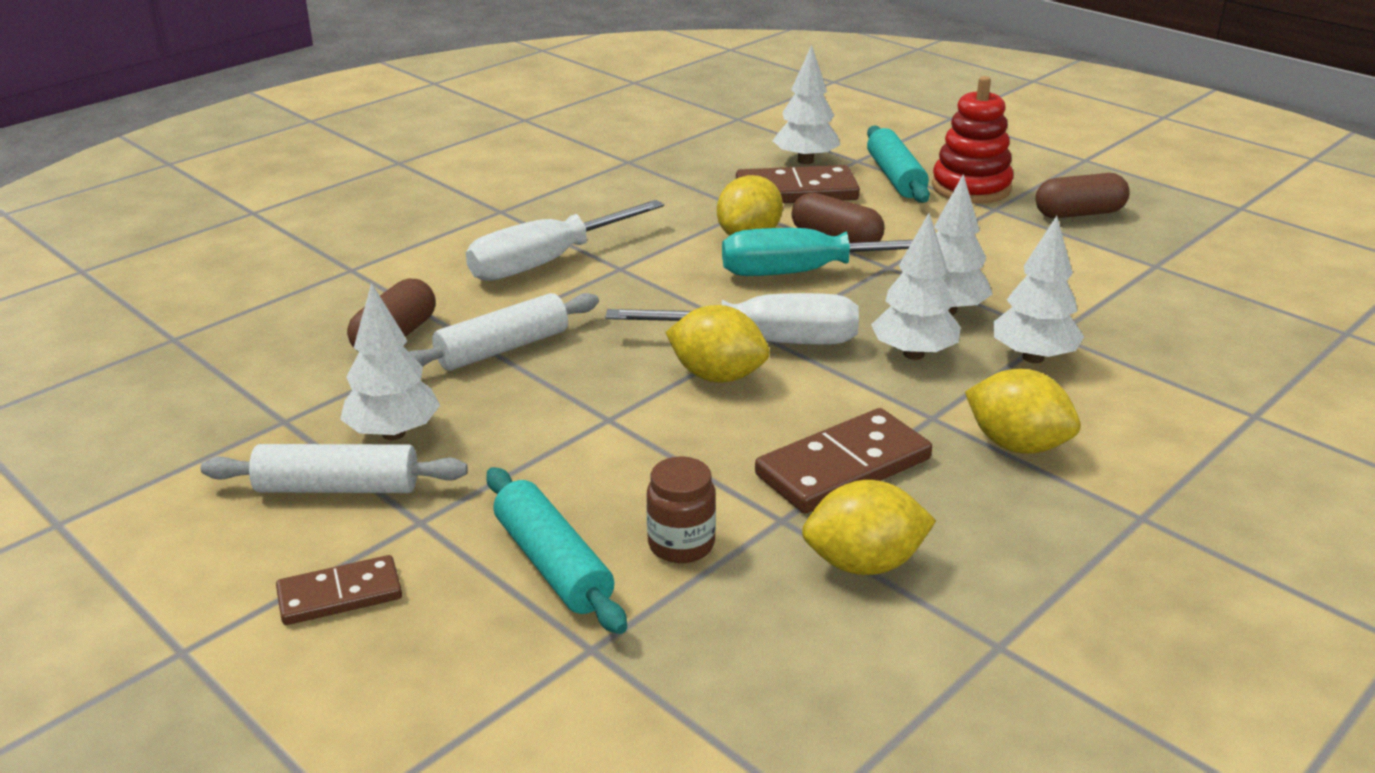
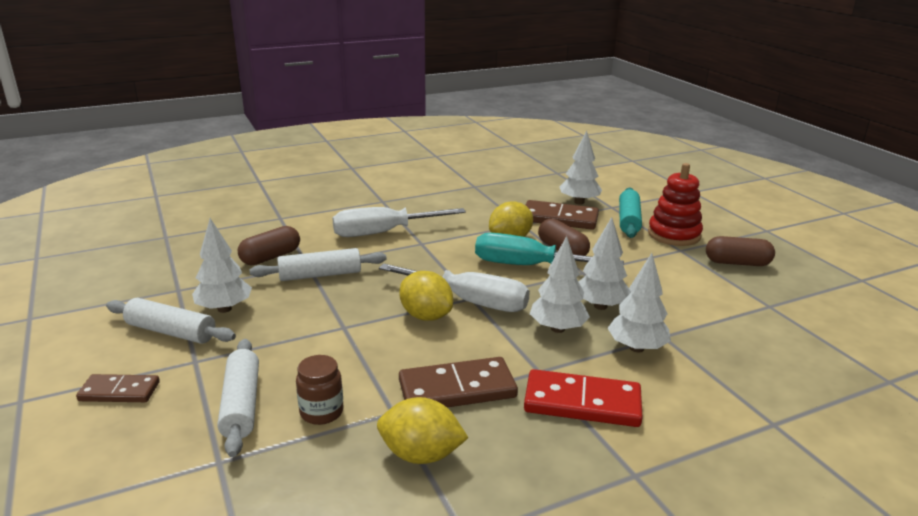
camera: 20 degrees right, 5 degrees down
(552, 564) = (241, 404): turquoise rolling pin -> white rolling pin
(1017, 445) = (582, 402): yellow lemon -> red domino

